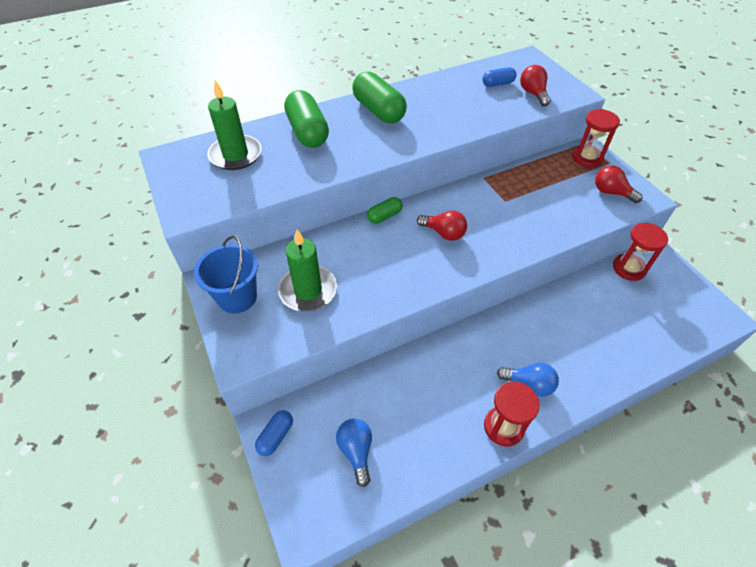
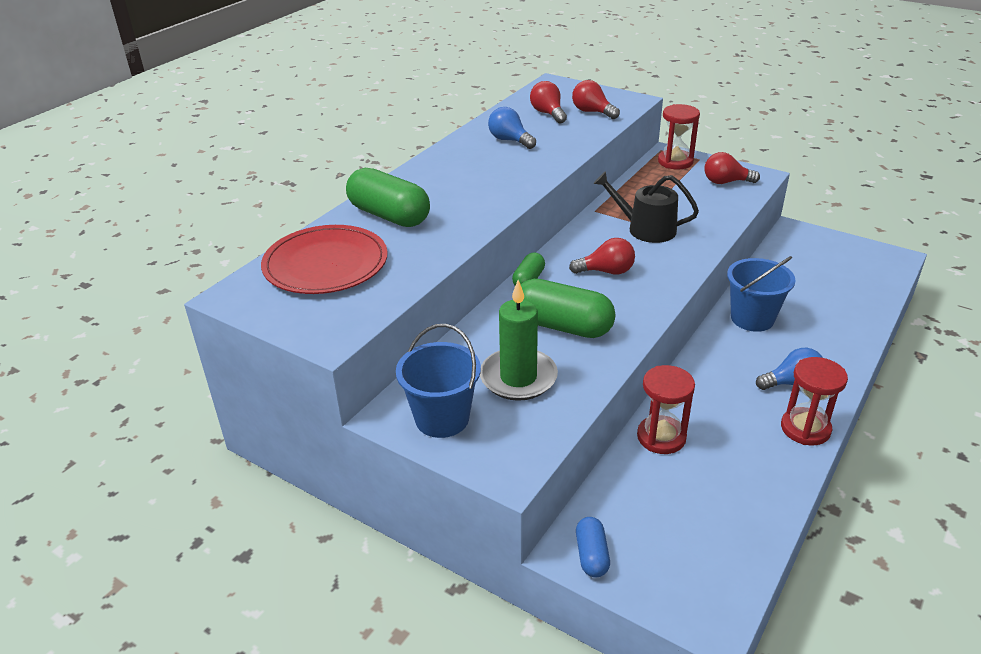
camera: 30 degrees left, 15 degrees down
(235, 155) = (325, 264): green candle -> red plate
(356, 451) = (690, 522): blue light bulb -> blue light bulb (510, 140)
(379, 111) = (449, 172): green capsule -> green capsule (562, 326)
(497, 84) = (548, 113): blue capsule -> red light bulb
(506, 209) = (645, 229): none -> black watering can
(548, 315) = (752, 318): none -> blue bucket
(629, 268) = (783, 251): red hourglass -> red hourglass (661, 437)

